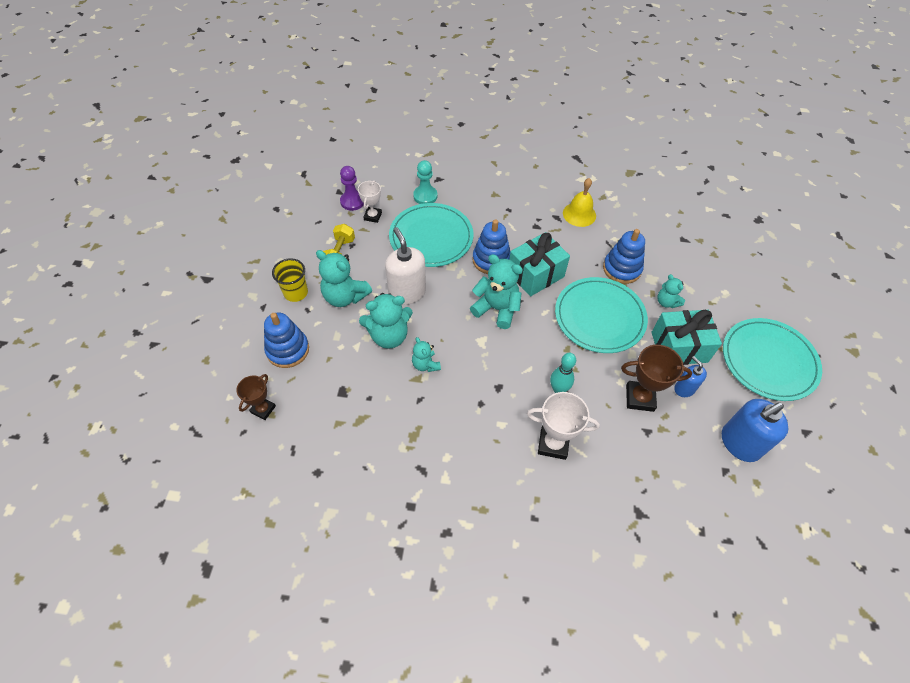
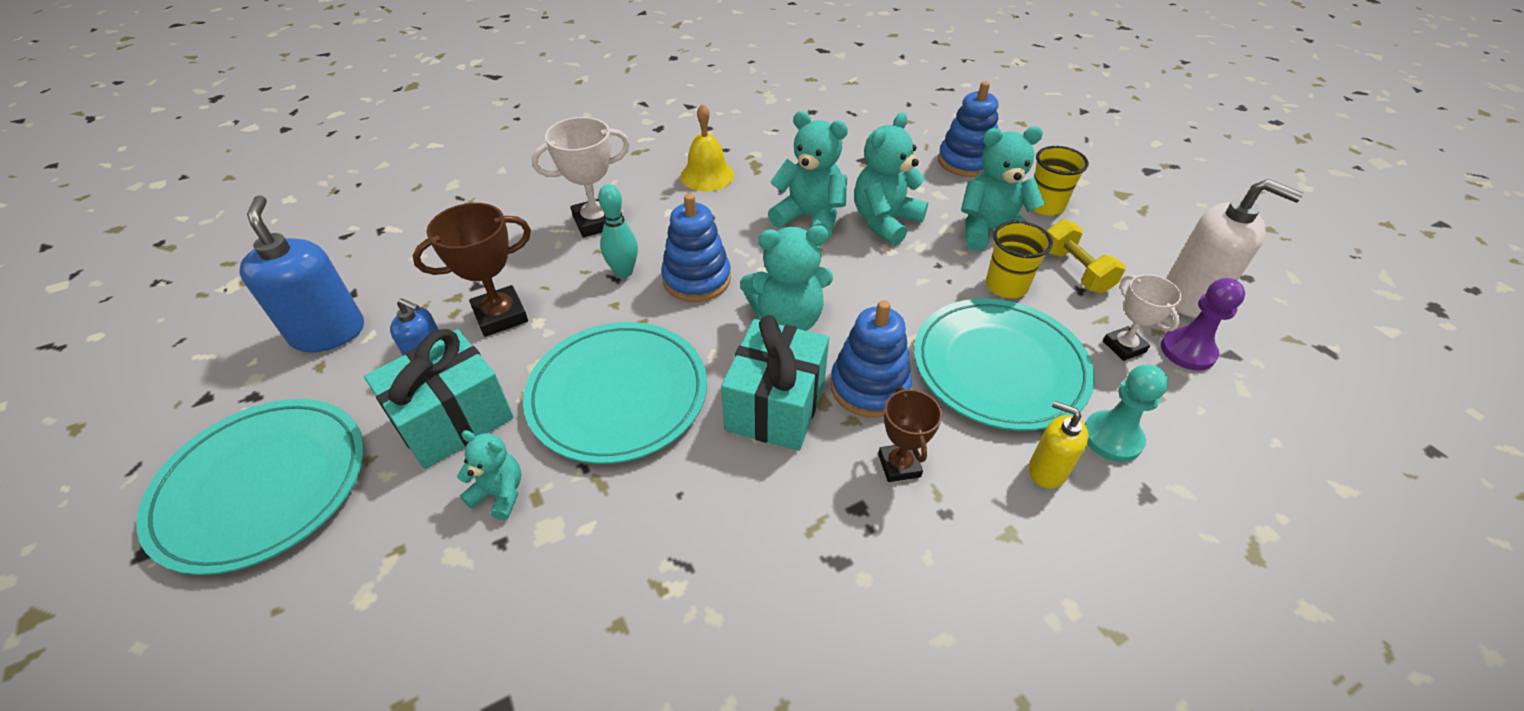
camera: 145 degrees right, 10 degrees down
(263, 409) = (916, 120): brown trophy -> brown trophy (899, 465)
(380, 265) = (1006, 286): none -> yellow cup
(407, 292) = (927, 274): white soap dispenser -> white soap dispenser (1190, 297)
(425, 364) = (810, 218): turquoise teddy bear -> turquoise teddy bear, size x1.76
(460, 201) = (1047, 470): none -> yellow soap dispenser
(579, 214) = (797, 607): yellow bell -> yellow bell (707, 175)
(622, 269) = (623, 515): blue stacking toy -> blue stacking toy (696, 279)
(739, 443) = (328, 332): blue soap dispenser -> blue soap dispenser turned 45 degrees counterclockwise

